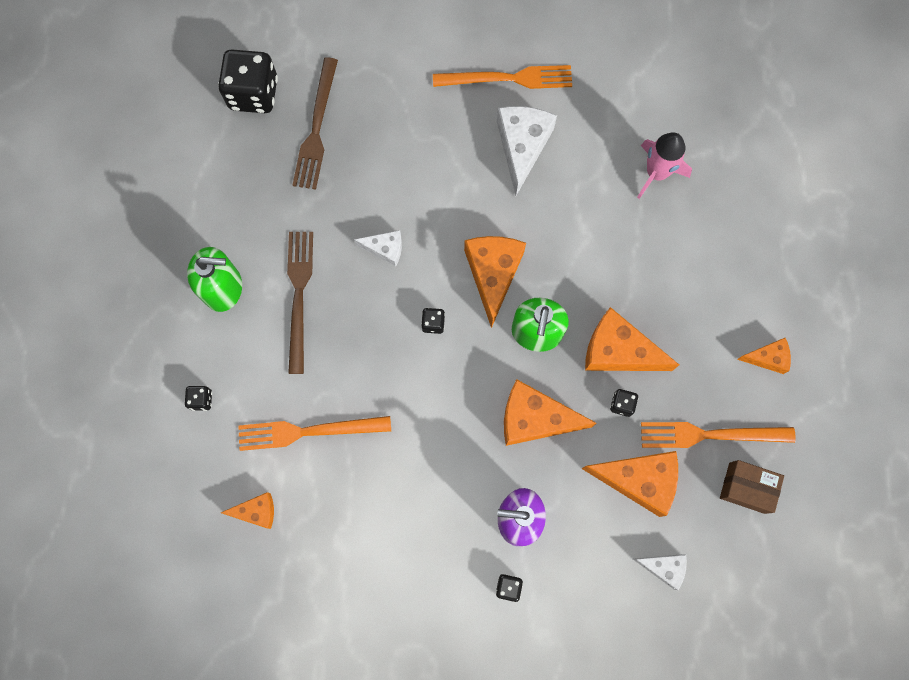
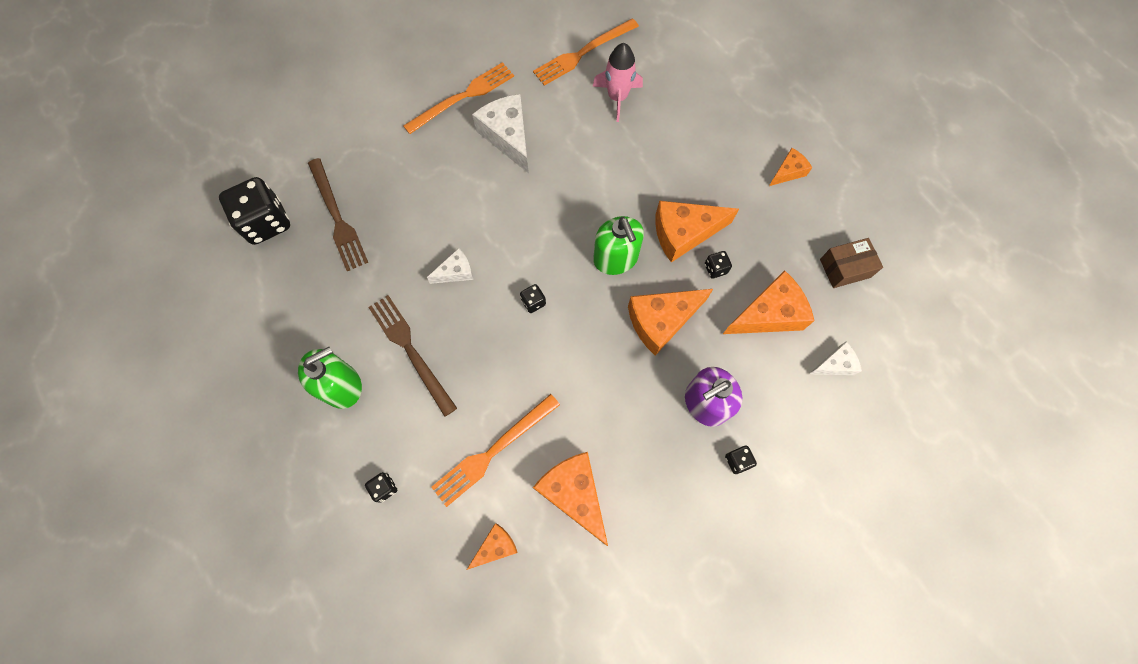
camera: 35 degrees left, 5 degrees down
(493, 274) = (552, 238): orange cheese -> orange cheese (574, 494)
(710, 435) = (792, 249): orange fork -> orange fork (583, 53)

